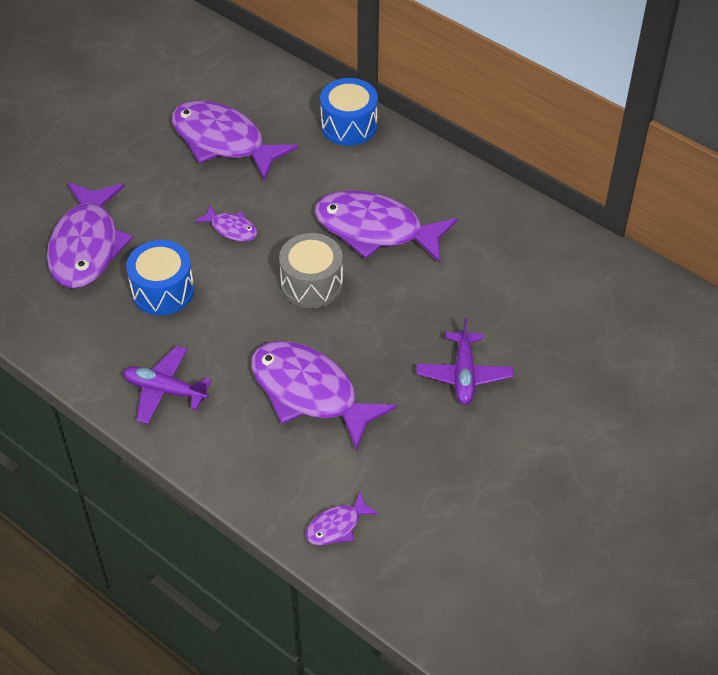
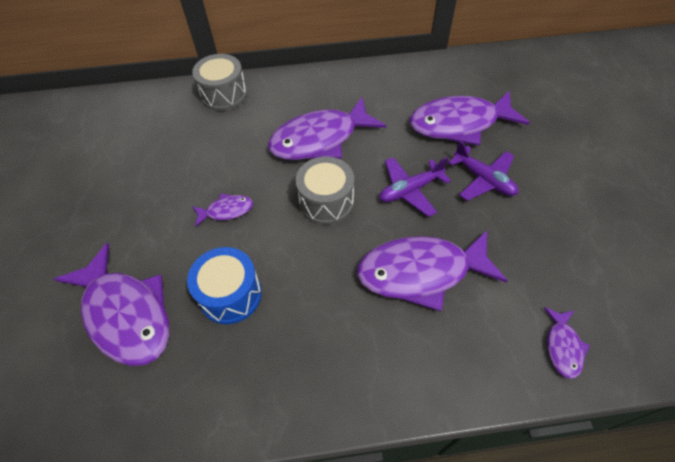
camera: 45 degrees left, 5 degrees up
(165, 390) = (326, 368): purple plane -> purple plane (410, 190)
(223, 141) = (150, 160): purple fish -> purple fish (459, 124)
(349, 125) = (224, 94): blue drum -> grey drum

